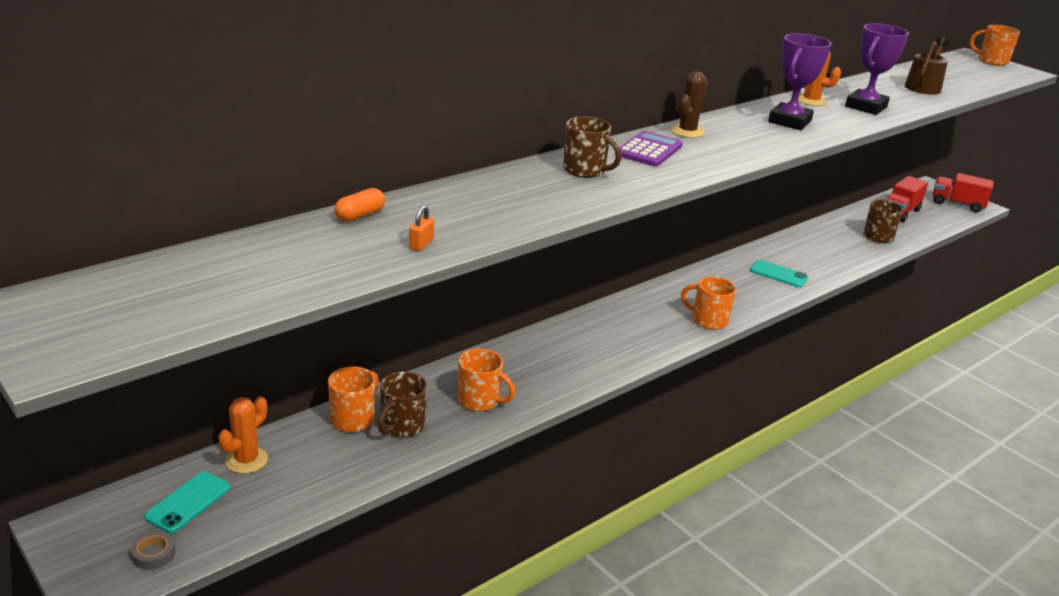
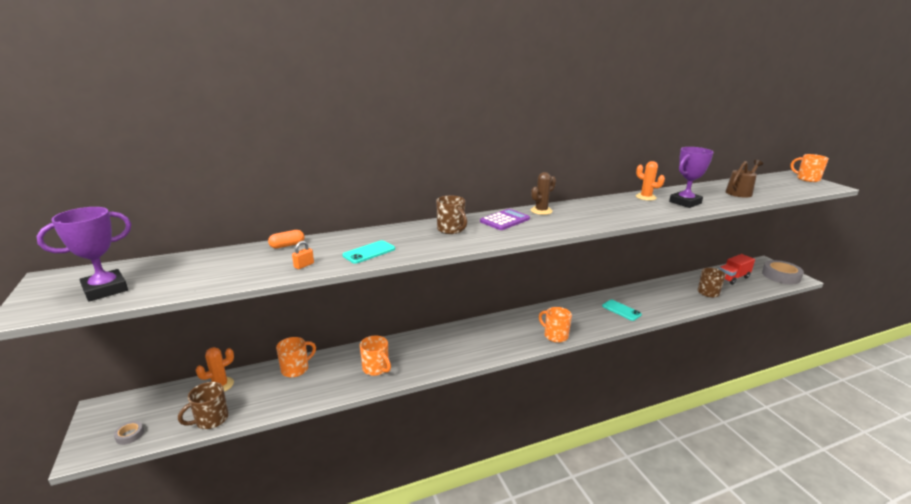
camera: 20 degrees right, 5 degrees down
(188, 502) = (172, 406): turquoise phone -> turquoise phone (369, 252)
(402, 426) = (319, 378): brown mug -> brown mug (211, 419)
(789, 121) = (620, 209): purple trophy -> purple trophy (105, 289)
(957, 204) = (781, 276): red truck -> grey tape

